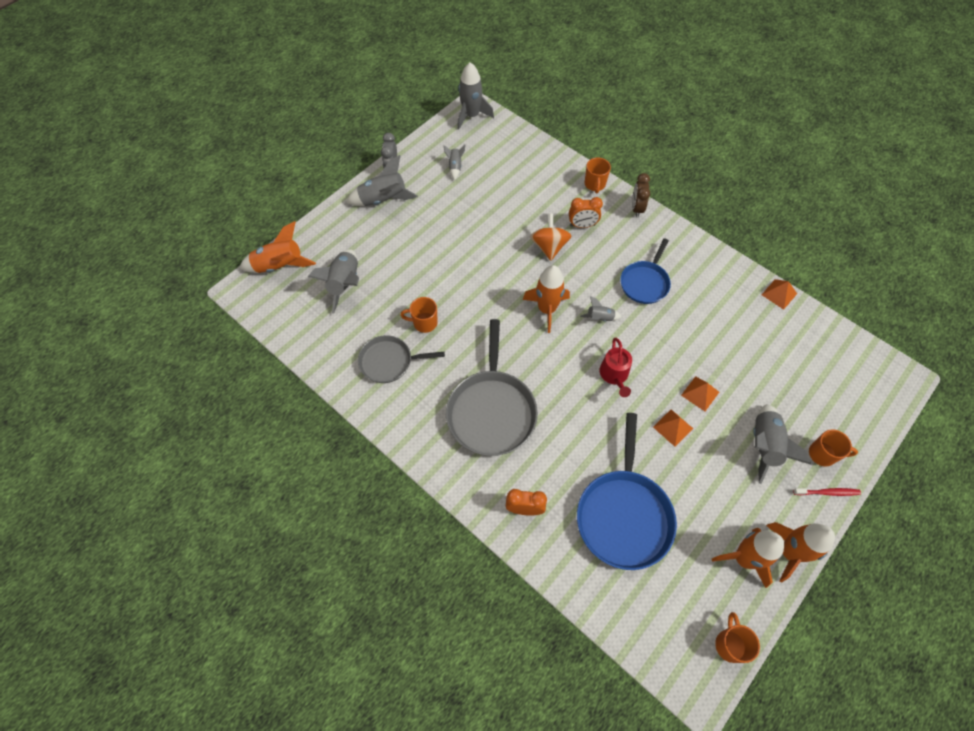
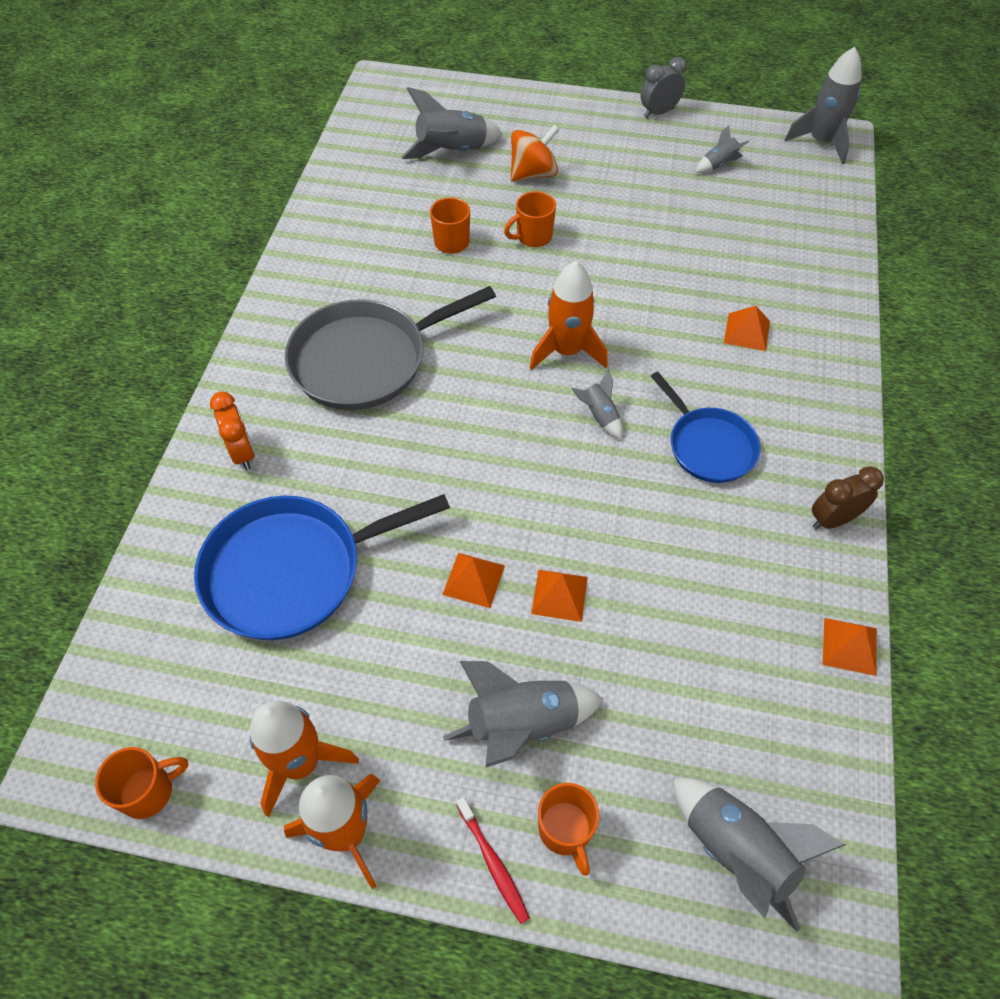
camera: 60 degrees right, 5 degrees down
(280, 266) = (435, 93): orange rocket -> none
(383, 200) = (603, 127): grey rocket -> grey rocket (736, 852)
(389, 362) = (372, 235): grey pan -> none
(549, 247) = (674, 311): orange spinning top -> orange spinning top (533, 174)
(582, 225) = (747, 331): orange clock -> orange pyramid
(595, 184) = (836, 316): orange mug -> orange mug (533, 237)
(614, 375) = (515, 471): red watering can -> none
(636, 208) = (841, 382): brown clock -> brown clock (833, 519)
(645, 283) = (708, 446): blue pan -> blue pan turned 120 degrees counterclockwise

